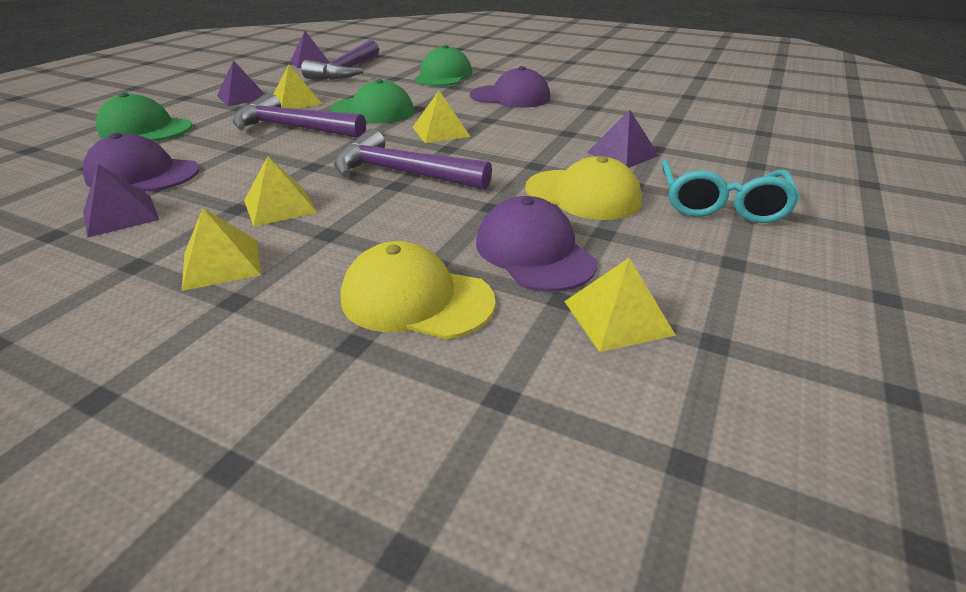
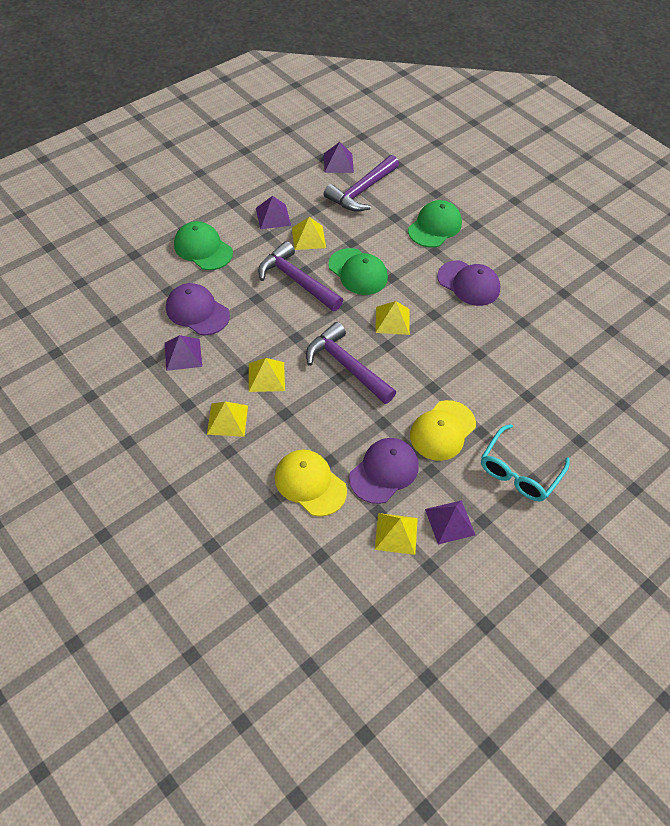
camera: 20 degrees right, 20 degrees up
(534, 252) = (384, 471): purple cap -> purple cap turned 45 degrees clockwise
(583, 195) = (442, 430): yellow cap -> yellow cap turned 75 degrees clockwise
(622, 154) = (498, 394): purple pyramid -> purple pyramid (450, 522)

